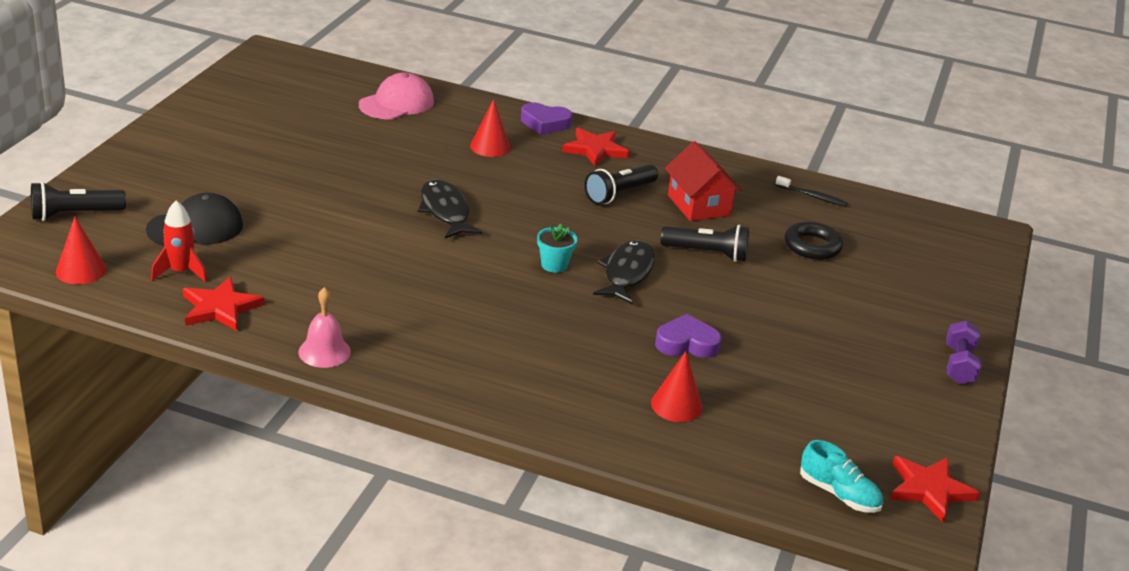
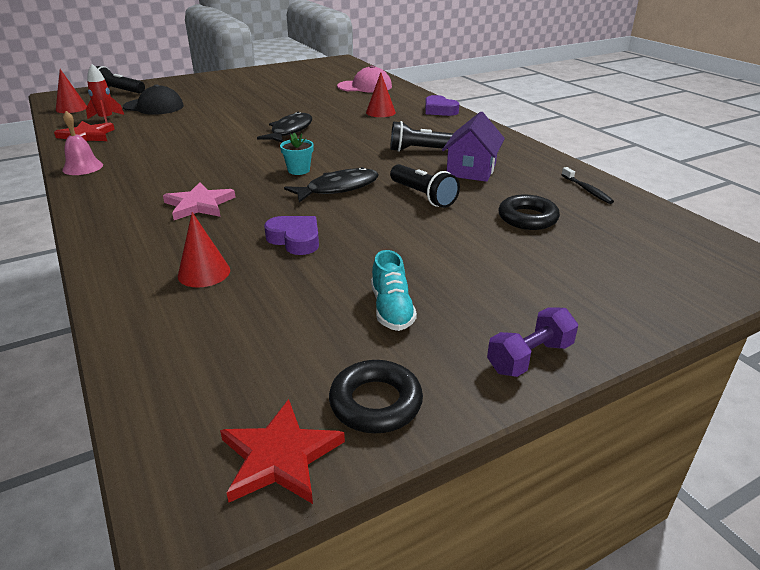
camera: 45 degrees right, 0 degrees up
(542, 344) = (199, 205): none -> pink star
(595, 149) = (449, 127): red star -> none
(698, 205) = (471, 170): red house -> purple house
(839, 494) = (186, 405): turquoise shoe -> turquoise shoe (391, 309)
(927, 435) = (375, 403): none -> black ring

